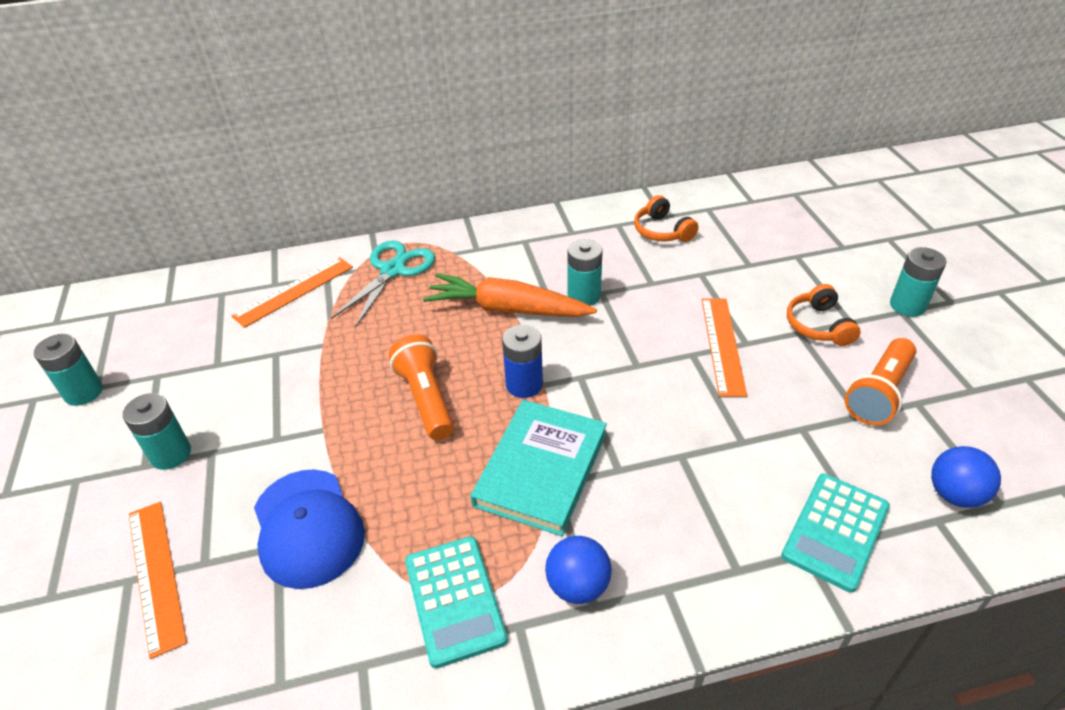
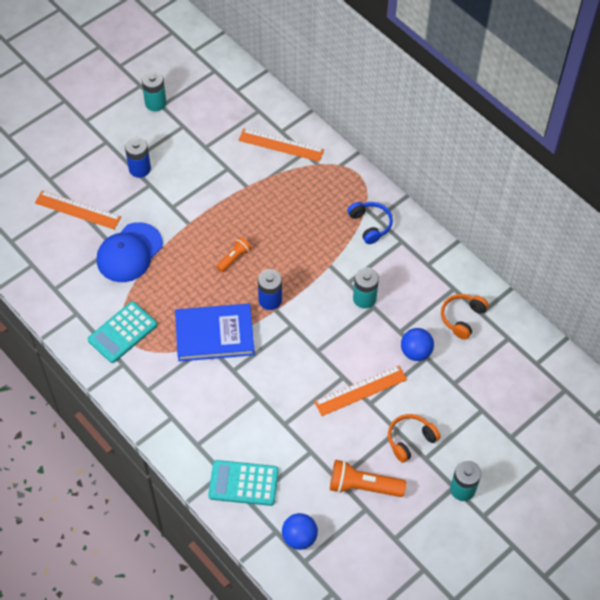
camera: 60 degrees right, 15 degrees up
(156, 574) = (77, 210): orange ruler -> orange ruler turned 75 degrees clockwise
(171, 454) = (139, 169): turquoise battery -> blue battery
(393, 270) = (329, 184): turquoise scissors -> none
(426, 398) = (234, 258): orange flashlight -> orange flashlight, size x0.58
(481, 257) = (370, 225): none -> blue headphones
(508, 309) = (328, 263): orange carrot -> none
(541, 469) = (214, 334): turquoise book -> blue book
(578, 586) = (154, 379): blue ball -> blue ball (416, 352)

